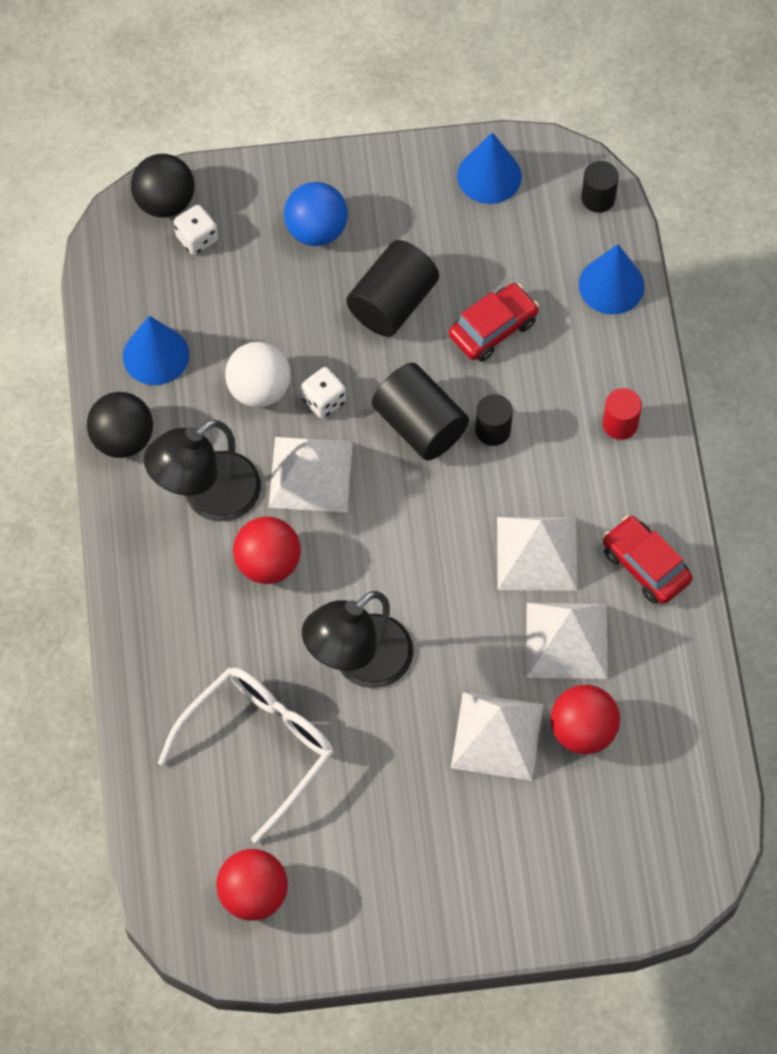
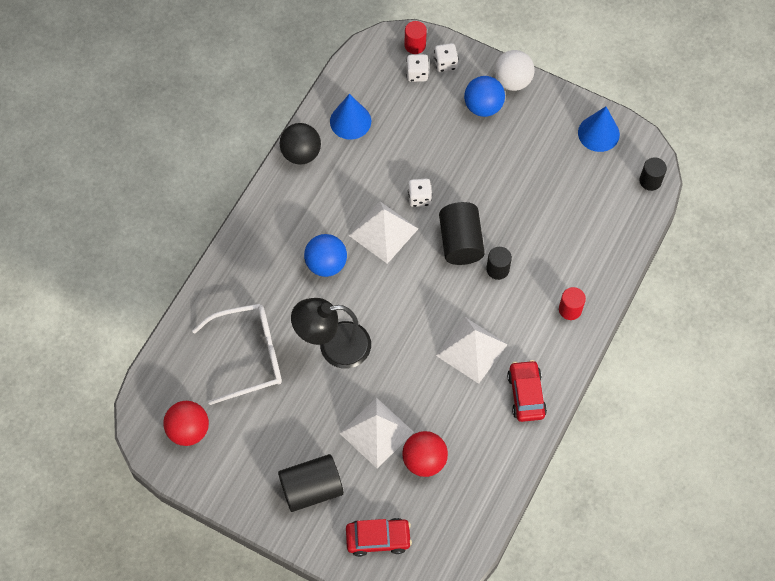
camera: 35 degrees right, 0 degrees up
(165, 202) = (415, 45): black ball -> red cylinder
(208, 497) = (321, 210): black lamp -> none
(224, 202) = (445, 63): none -> white dice
(259, 389) = (390, 171): white ball -> white ball (512, 81)
(268, 563) = (326, 264): red ball -> blue ball
(392, 302) = (495, 169): black cylinder -> black cylinder (311, 489)
(493, 328) = (539, 215): red car -> red car (378, 539)
(566, 640) = (452, 406): white pyramid -> none
(611, 285) = (622, 232): blue cone -> none

